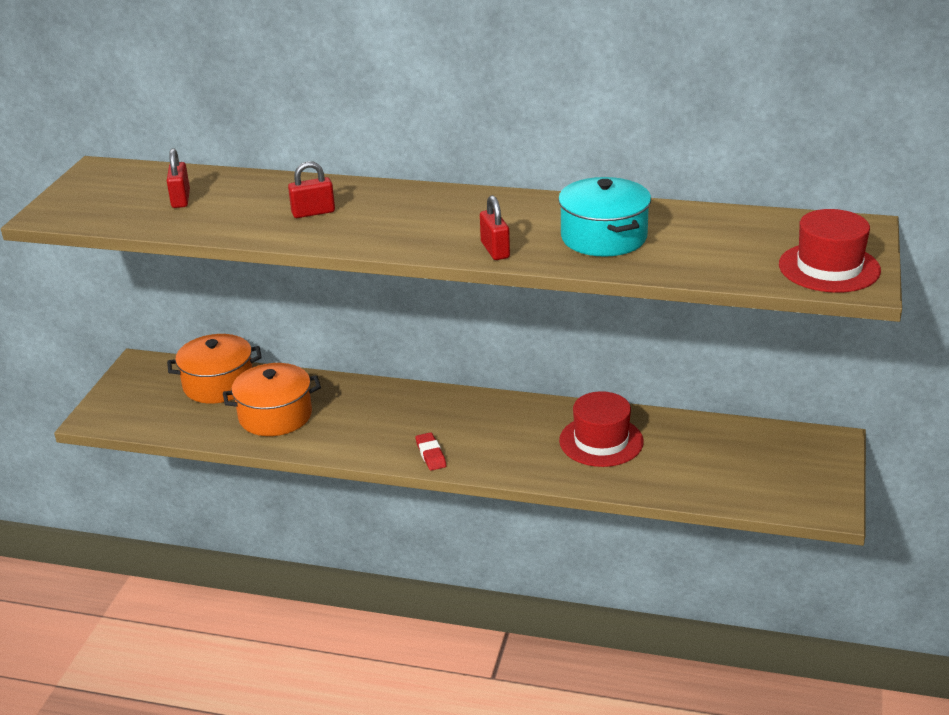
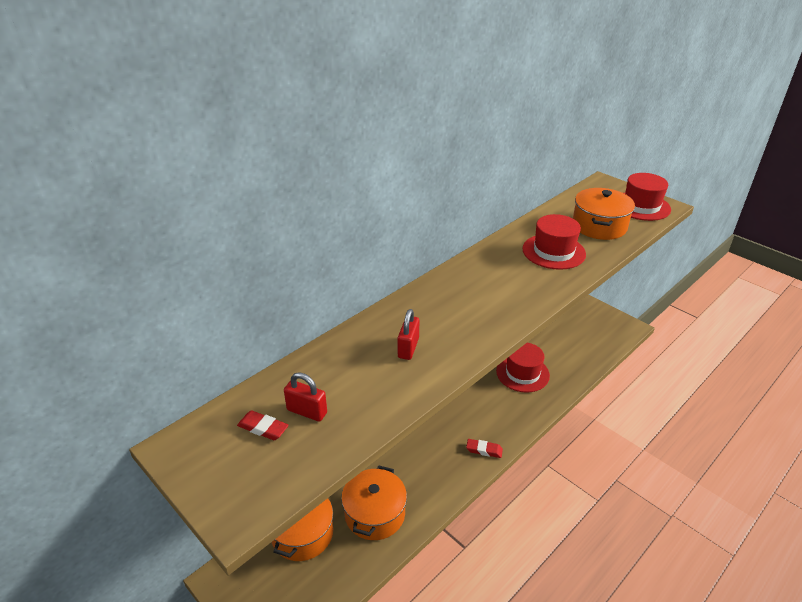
camera: 60 degrees left, 5 degrees up
(146, 190) = (263, 428): none -> red eraser
(495, 250) = (538, 293): red padlock -> none
(604, 237) = (553, 251): turquoise pot -> red hat
(717, 251) = (599, 226): none -> orange pot

